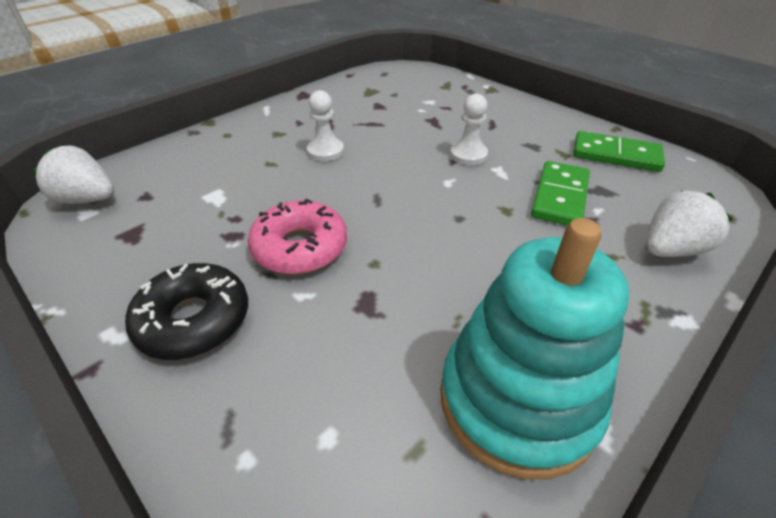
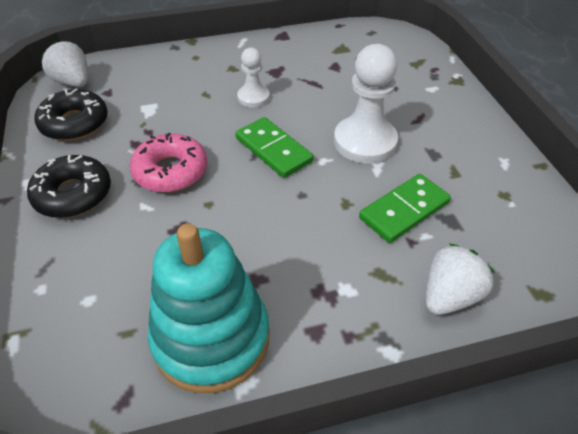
camera: 30 degrees right, 5 degrees up
(127, 241) = (74, 123): none -> black donut
(468, 155) = (365, 142): white pawn -> white pawn, size x1.78
(615, 155) = (505, 192): green domino -> green domino (273, 150)
(670, 249) = (449, 296): white strawberry -> white strawberry turned 45 degrees counterclockwise

